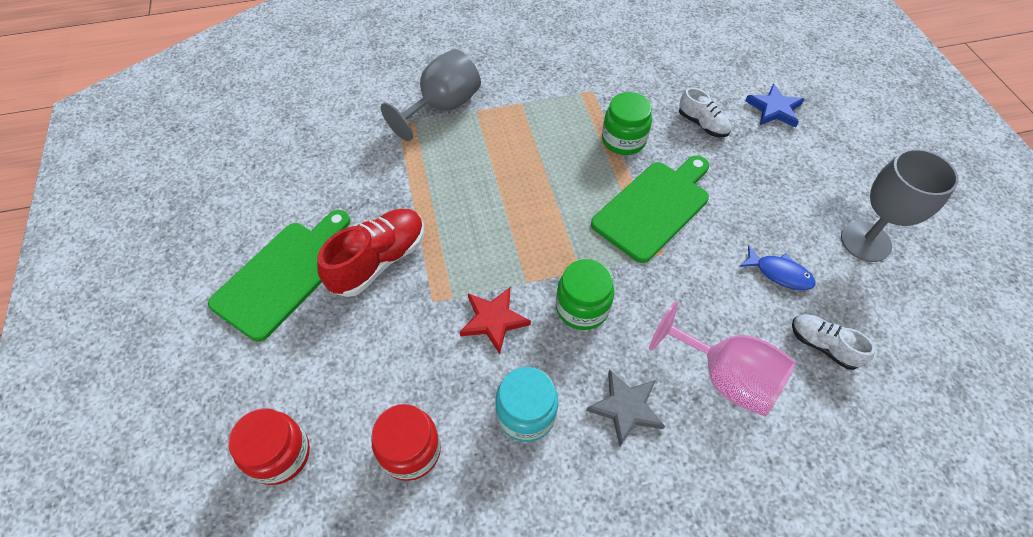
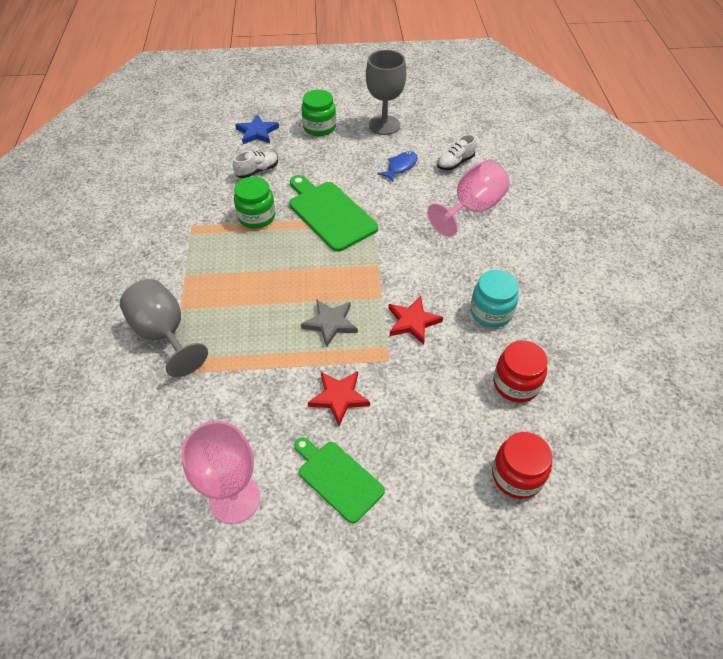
camera: 80 degrees left, 5 degrees down
(266, 199) = (234, 499): none -> pink goblet
(284, 275) = (338, 478): green cutting board -> green cutting board, size x0.66
(379, 261) = (339, 397): red shoe -> red star
(582, 308) = (410, 268): green jar -> green jar (319, 127)
(626, 408) = (490, 259): grey star -> grey star (330, 323)

